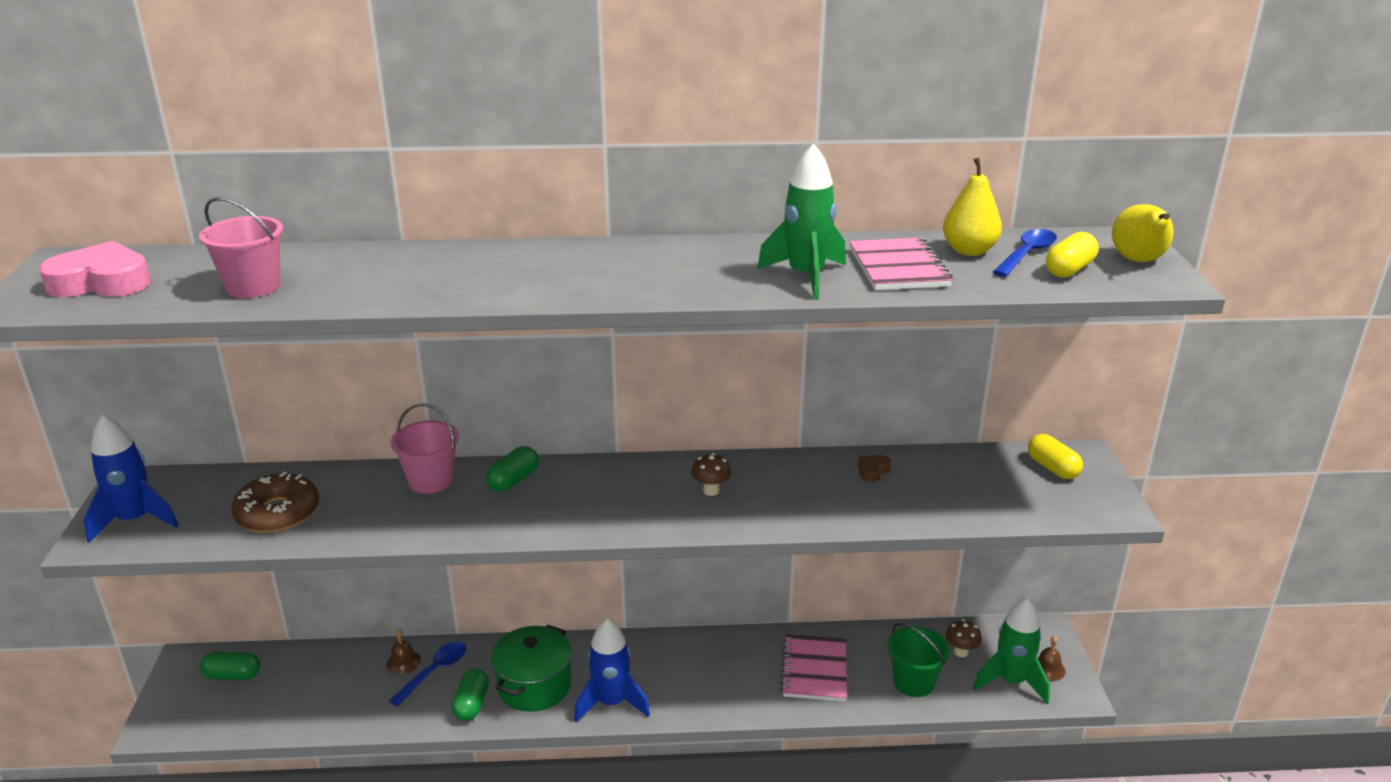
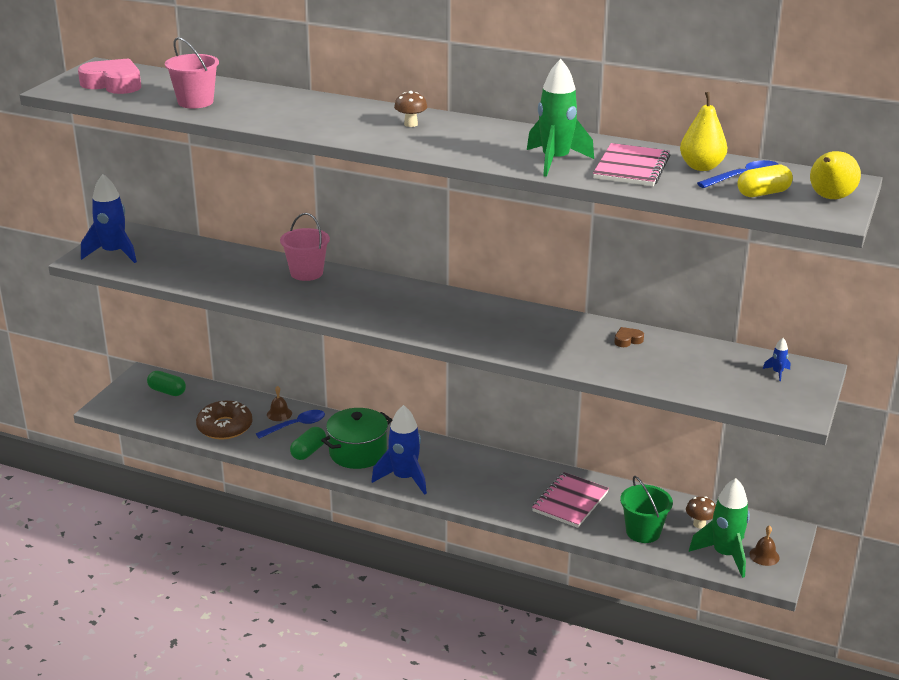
camera: 25 degrees right, 0 degrees up
(278, 513) = (198, 269): brown donut -> brown donut (225, 427)
(513, 481) = (361, 285): green capsule -> none
(711, 491) = (493, 324): brown mushroom -> brown mushroom (411, 124)
(1052, 468) = (777, 373): yellow capsule -> blue rocket

